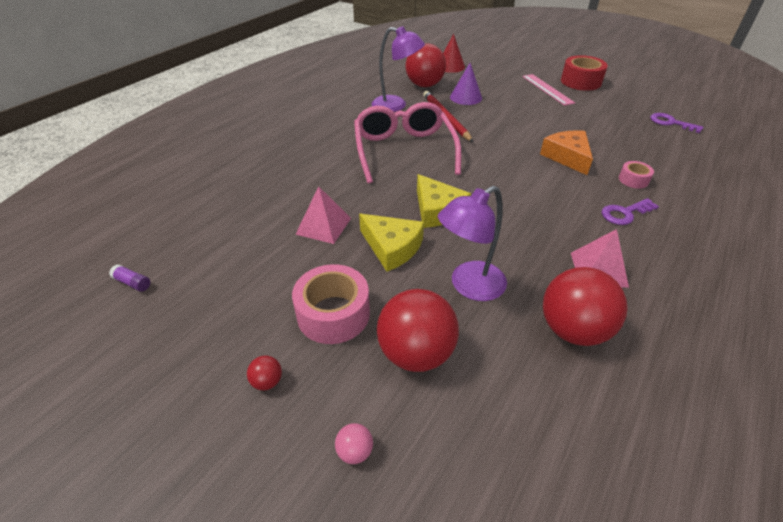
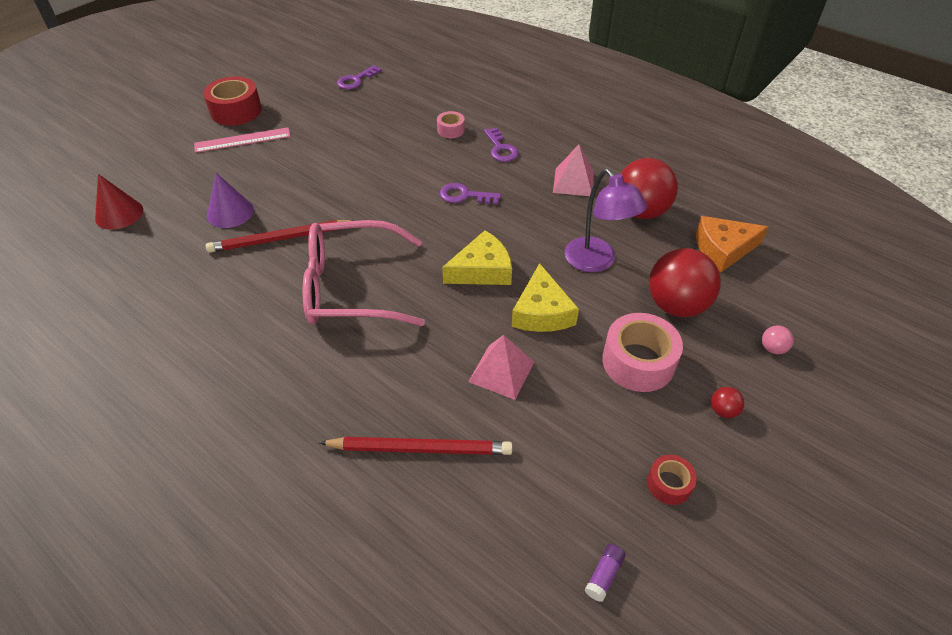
camera: 85 degrees left, 5 degrees up
(195, 328) = (669, 484): none -> red tape
(258, 192) = (420, 448): none -> red pencil
(392, 247) = (542, 312): yellow cheese -> yellow cheese turned 135 degrees clockwise
(396, 105) = (221, 286): purple lamp -> none
(424, 85) = (169, 249): red ball -> none
(534, 195) = (465, 196): none -> purple key
(567, 157) = (401, 159): orange cheese -> orange cheese (723, 249)

